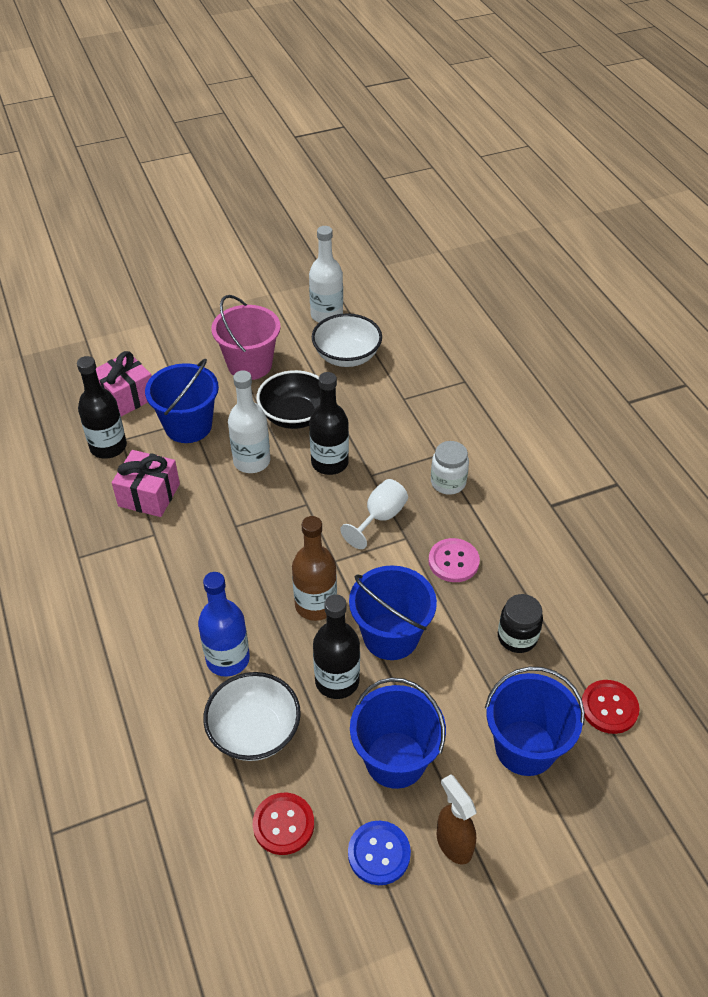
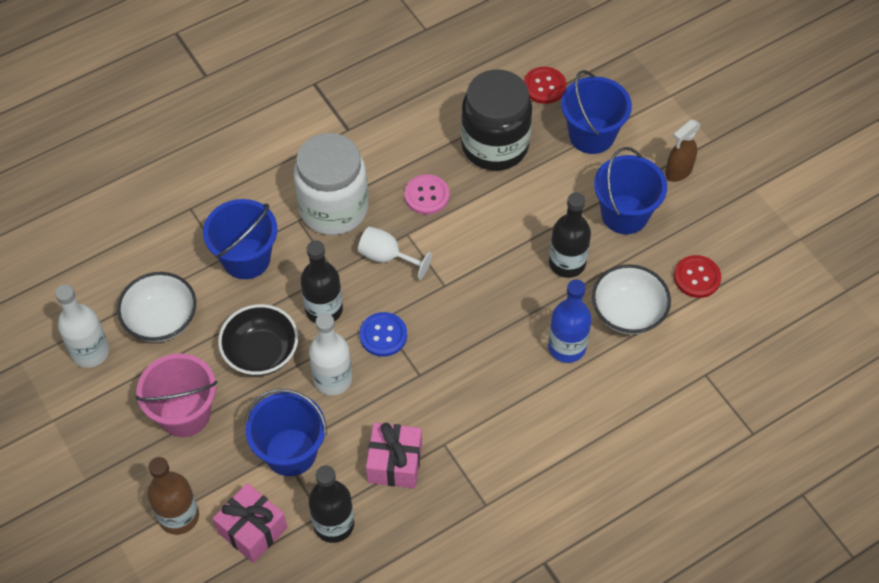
camera: 100 degrees left, 10 degrees up
(315, 605) = (496, 291): brown bottle -> brown bottle (179, 516)
(379, 853) = (699, 215): blue button -> blue button (383, 335)
(391, 636) = (514, 232): blue bucket -> blue bucket (246, 258)
(448, 482) = (334, 208): white jar -> white jar, size x2.04
(517, 637) = (495, 146): black jar -> black jar, size x2.04

